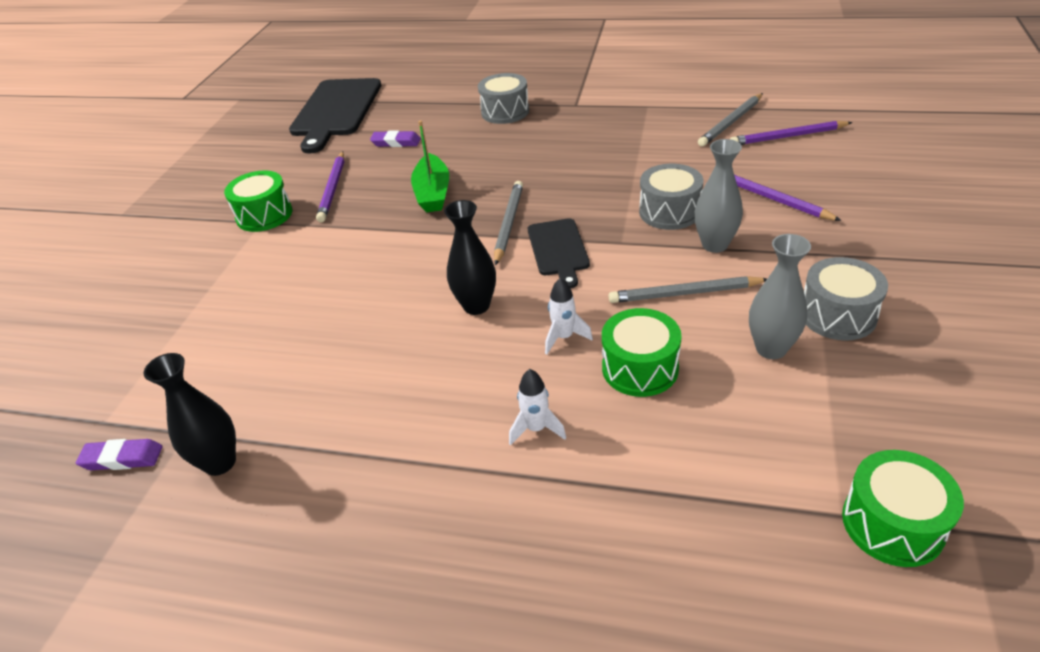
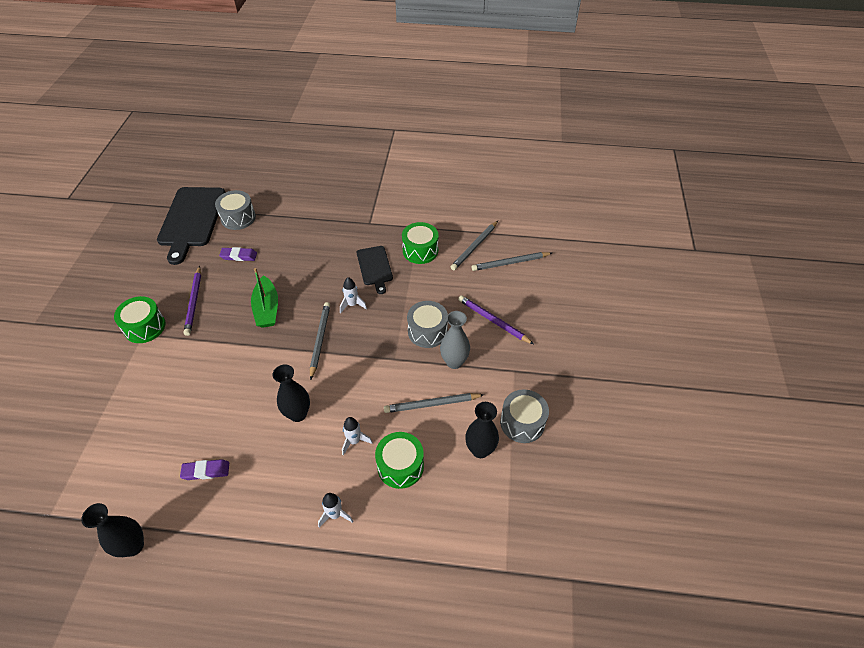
camera: 10 degrees left, 10 degrees up
(122, 458) = (66, 544): purple eraser -> purple eraser (206, 471)
(505, 112) = (318, 228): grey drum -> grey drum (238, 218)
(555, 186) = (352, 305): none -> white rocket
(558, 250) = (353, 364): black cutting board -> black cutting board (375, 267)
(771, 348) = (480, 450): grey vase -> black vase
(788, 137) = (510, 263): purple pencil -> grey pencil
(892, 524) = (532, 576): green drum -> green drum (420, 250)

